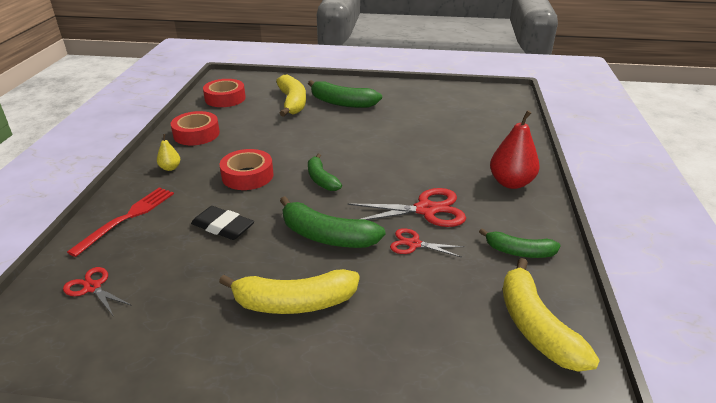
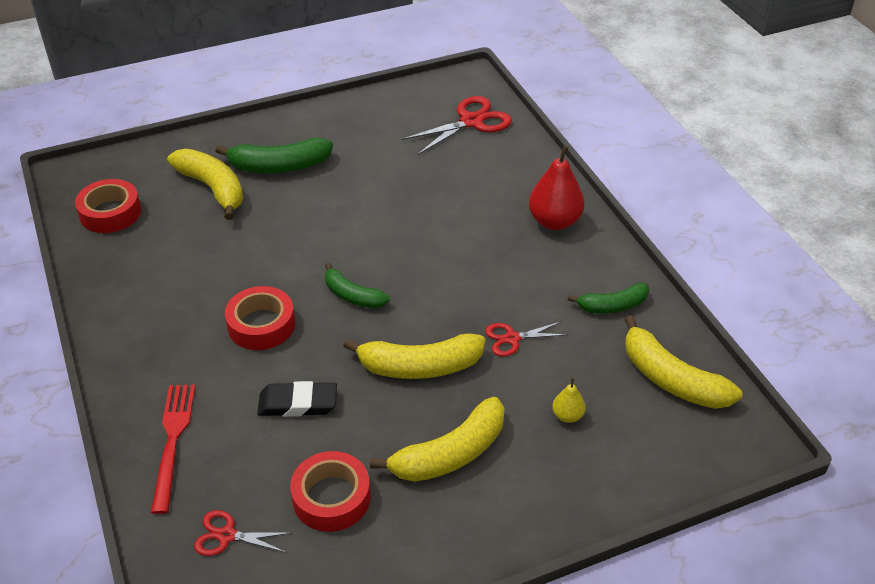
camera: 30 degrees left, 10 degrees up
(170, 168) = (151, 352): yellow pear -> yellow pear (567, 416)
(196, 134) = (132, 288): red tape -> red tape (331, 497)
(326, 236) = (419, 367): green banana -> yellow banana
(426, 210) = (494, 291): red scissors -> red scissors (471, 122)

